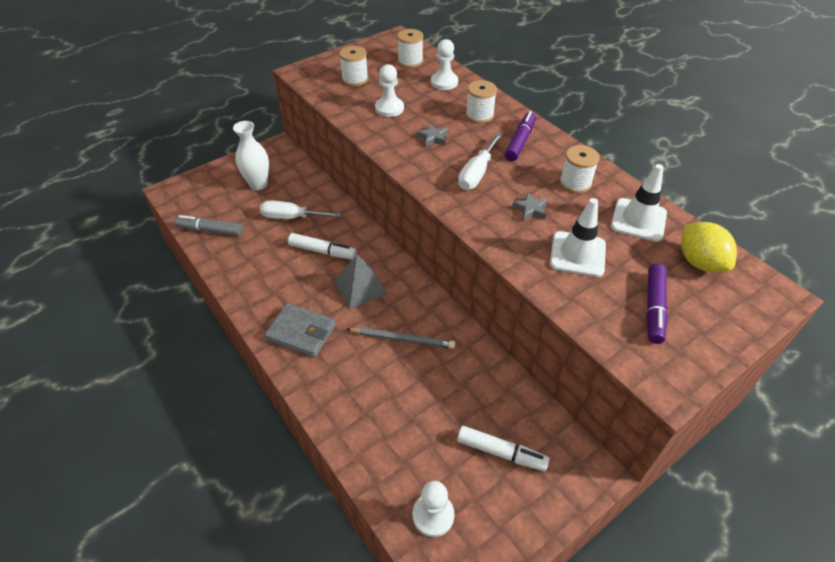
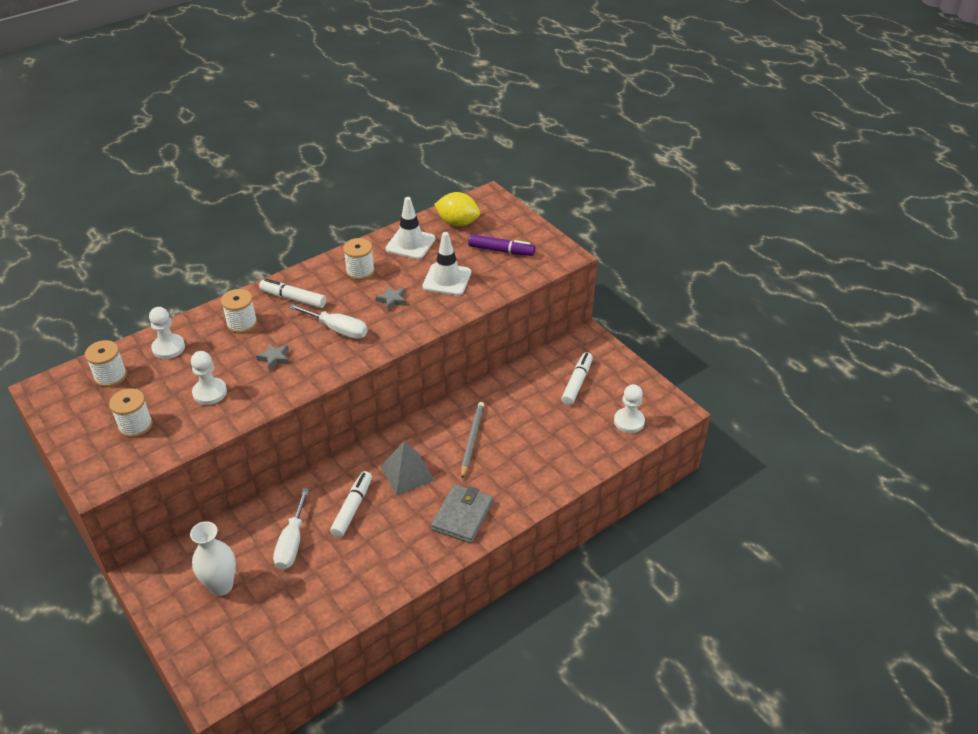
camera: 90 degrees left, 5 degrees down
(210, 230) = (302, 624): grey marker -> none
(520, 141) = (293, 299): purple marker -> white marker
(699, 262) = (457, 223): yellow lemon -> yellow lemon turned 45 degrees clockwise

